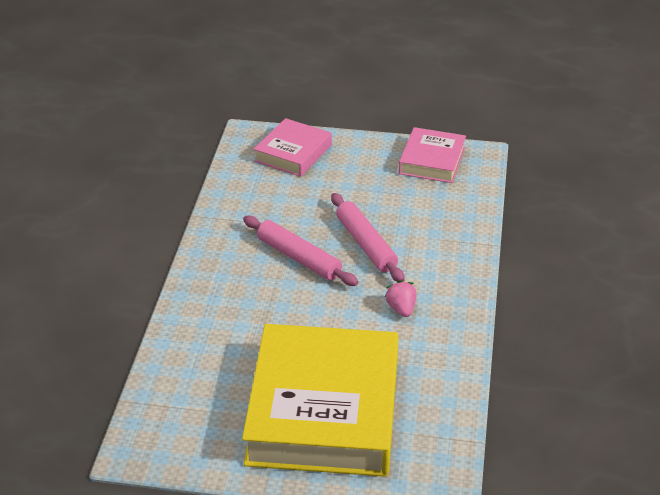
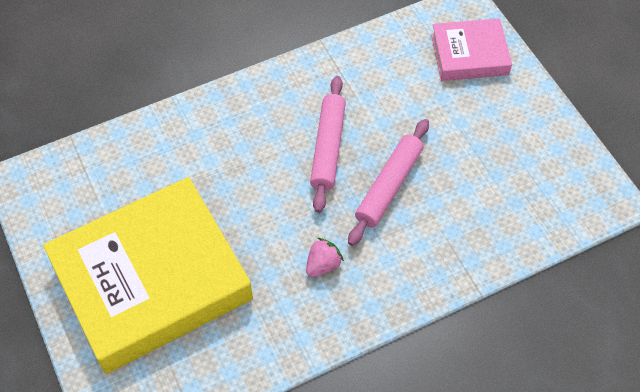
camera: 55 degrees right, 20 degrees up
(432, 161) = (561, 167): pink book -> none

